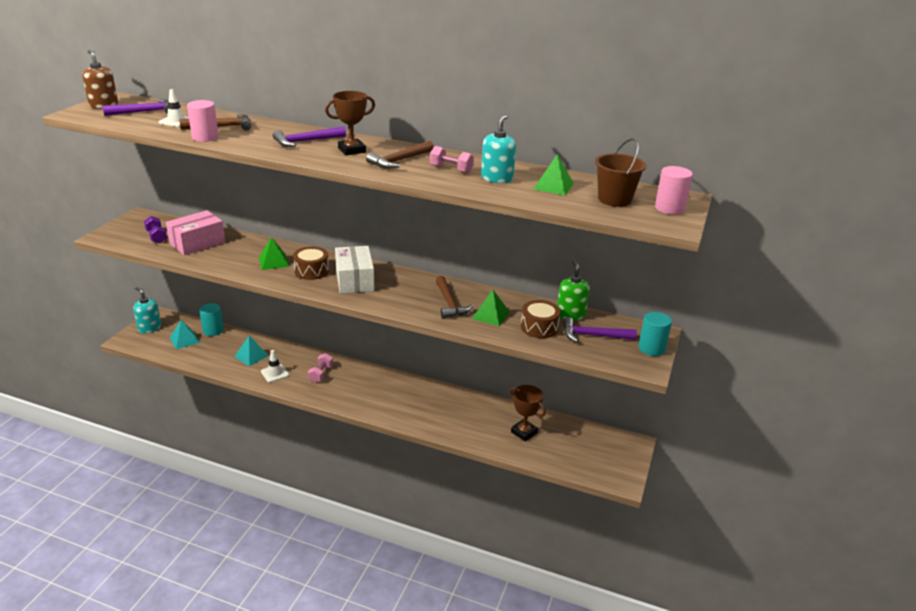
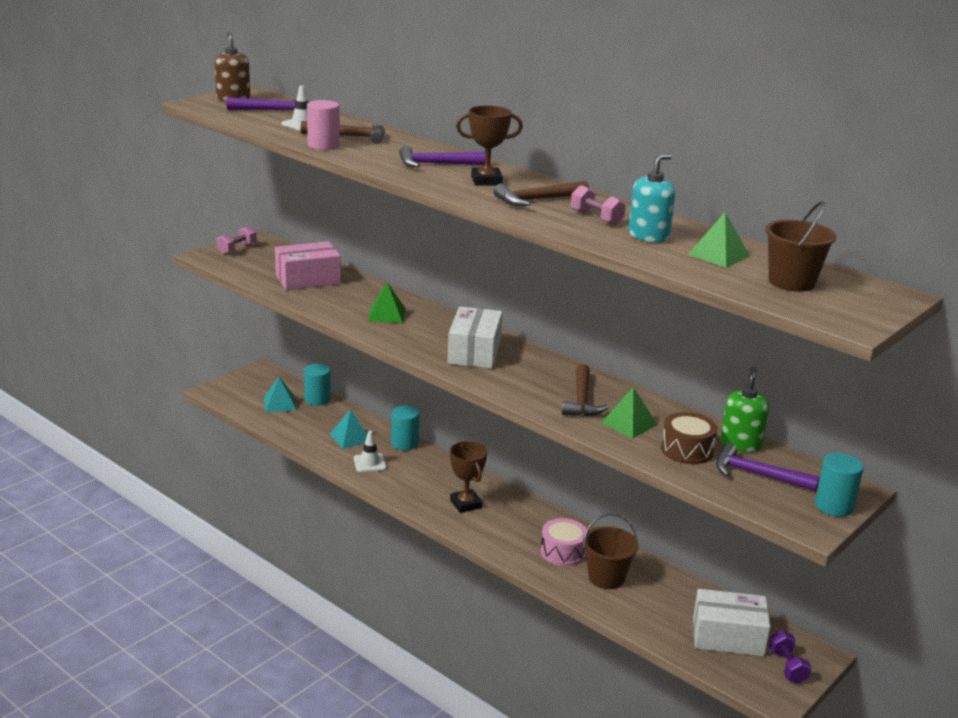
camera: 20 degrees right, 5 degrees down
(149, 328) = (245, 382): turquoise soap dispenser -> none
(156, 237) = (265, 265): purple dumbbell -> purple dumbbell (787, 667)
(294, 352) = (404, 443): none -> turquoise cylinder
(311, 271) = (427, 332): brown drum -> none
(321, 374) = (426, 476): pink dumbbell -> pink dumbbell (237, 249)
(442, 410) = (563, 552): none -> pink drum
(479, 422) = (606, 577): none -> brown bucket
(524, 432) = (663, 604): brown trophy -> brown trophy (465, 504)
(574, 445) = (728, 637): none -> white box
(669, 208) = (862, 304): pink cylinder -> none

